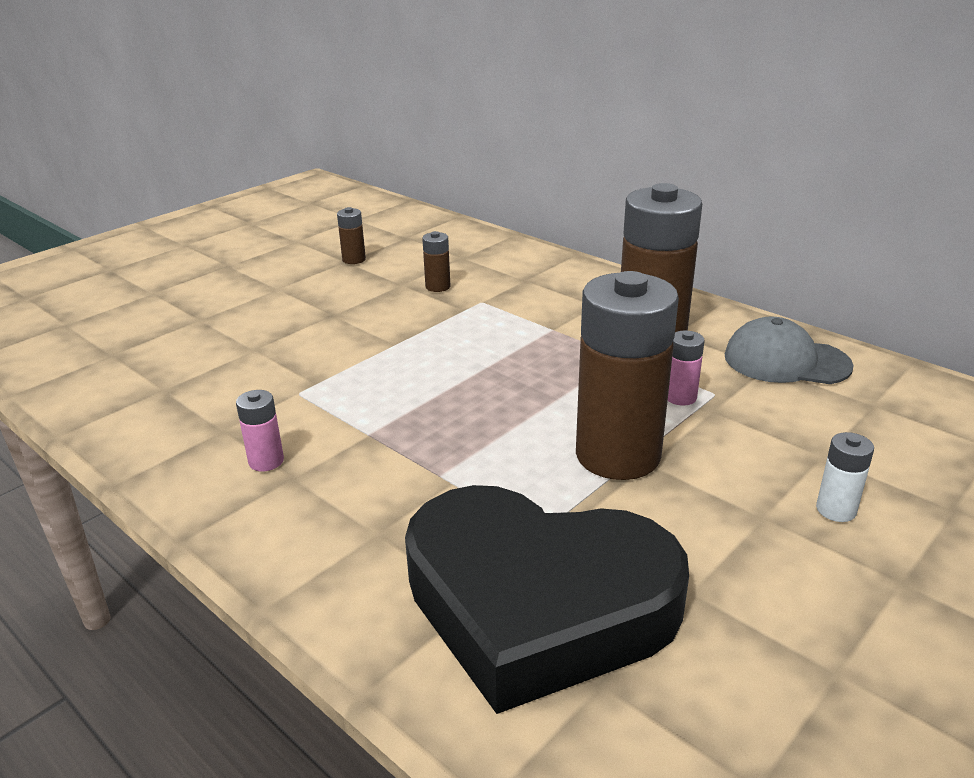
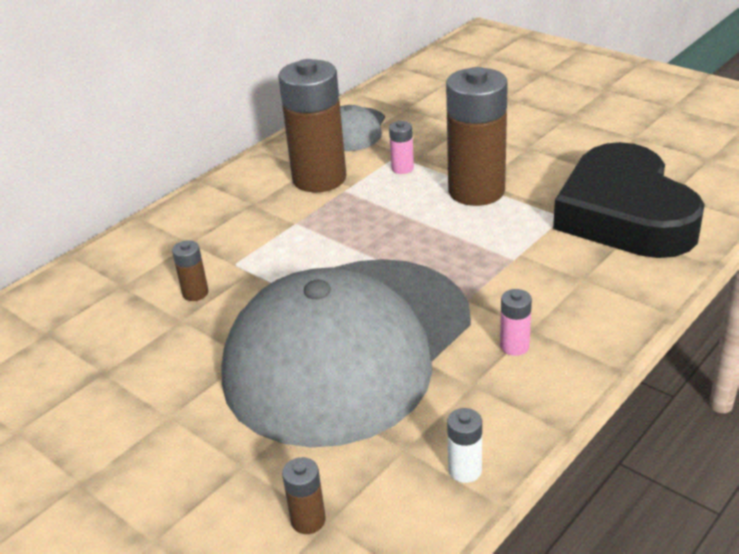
camera: 90 degrees left, 5 degrees up
(318, 361) = (348, 348): none -> grey cap
(354, 259) = (102, 365): brown battery -> brown battery (308, 520)
(537, 604) = (624, 214): black heart -> black heart turned 150 degrees clockwise
(836, 510) = (515, 127): white battery -> white battery (465, 470)

